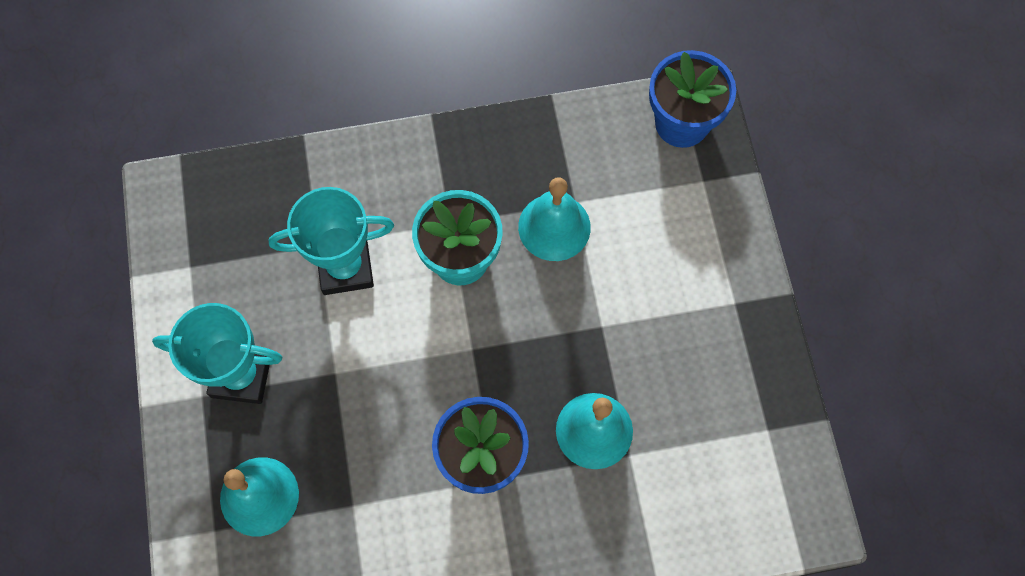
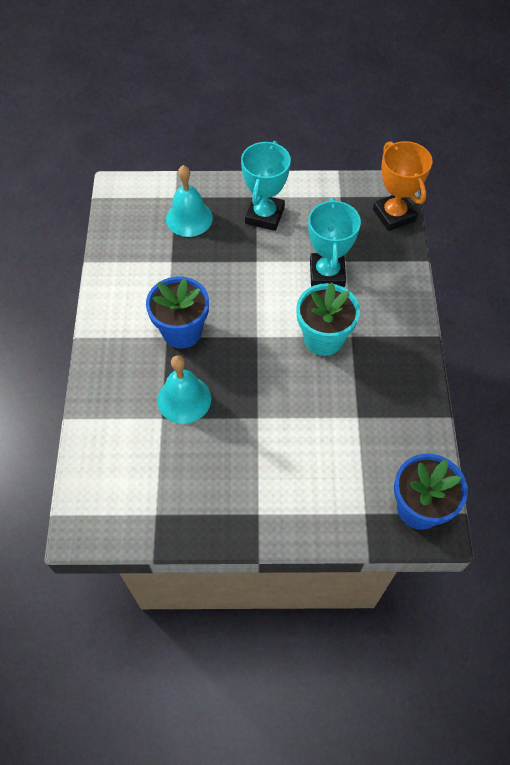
camera: 100 degrees right, 10 degrees down
(221, 186) = (394, 215): none -> orange trophy
(554, 227) = (339, 400): turquoise bell -> none

